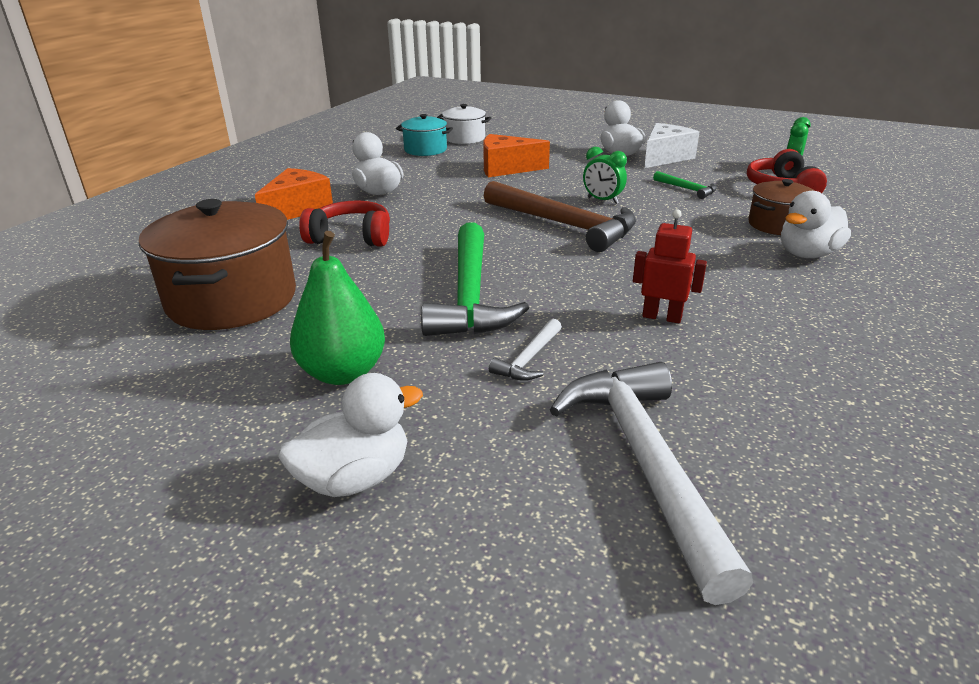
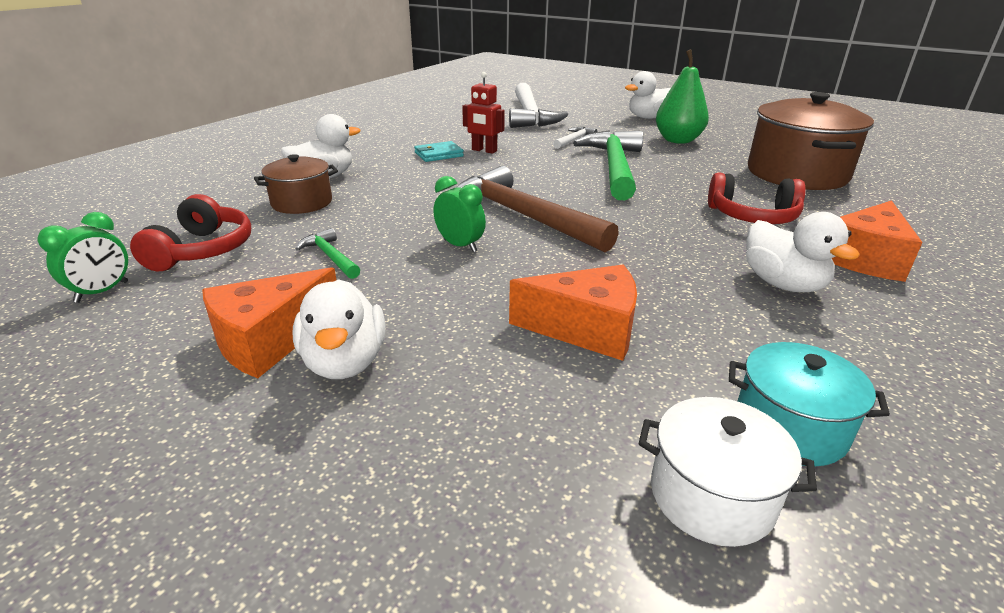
camera: 175 degrees left, 0 degrees up
(664, 157) = (269, 340): white cheese -> orange cheese
(719, 303) = (438, 154): none -> turquoise wallet

